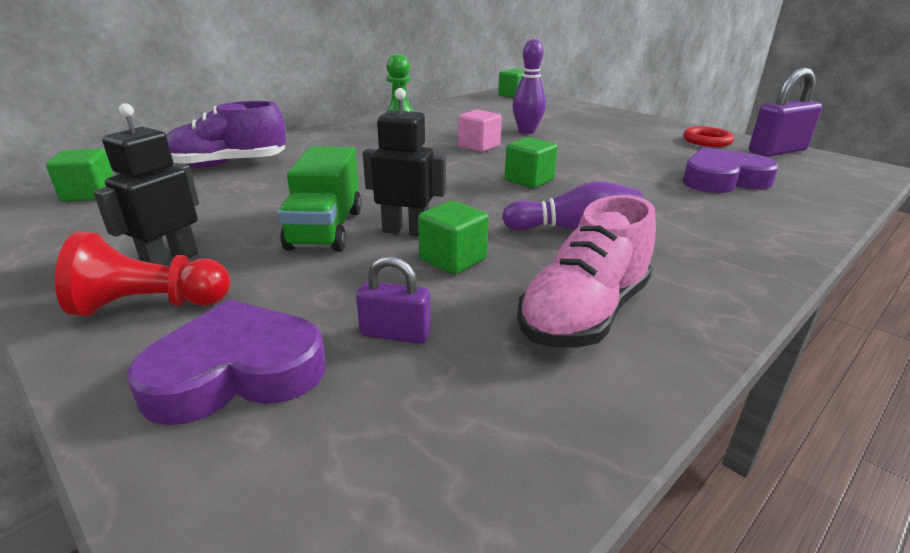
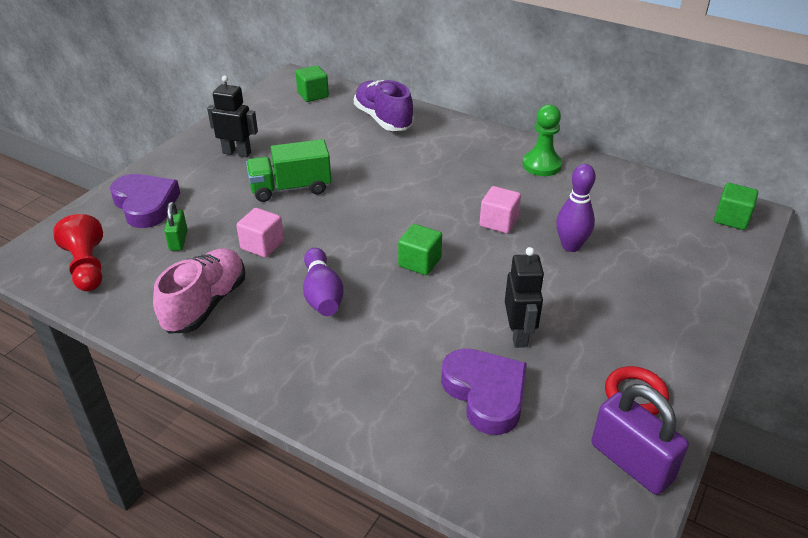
camera: 75 degrees right, 10 degrees up
(150, 305) = (194, 164): red pawn -> red pawn (87, 267)
(395, 334) = (178, 240): purple padlock -> green padlock
(406, 231) = (297, 219): black robot -> black robot (518, 334)
(453, 259) = (262, 245): green cube -> pink cube
(584, 314) = (205, 304): pink shoe -> pink shoe turned 90 degrees clockwise

